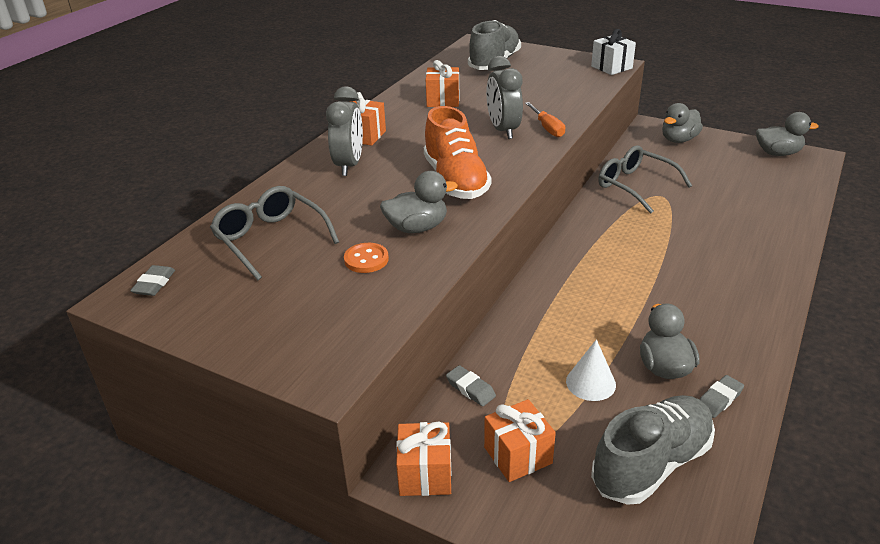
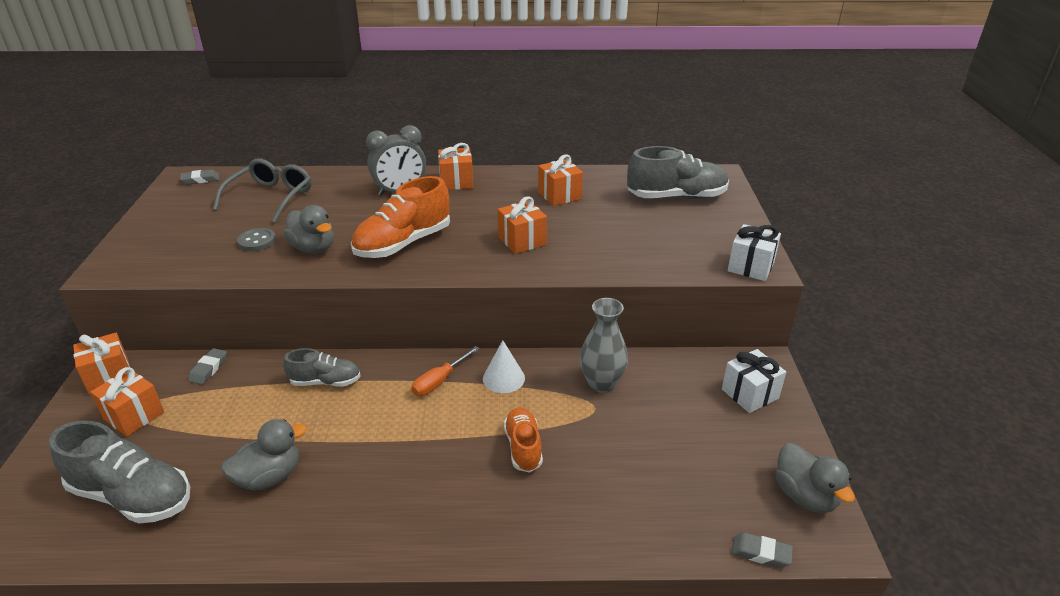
camera: 60 degrees right, 0 degrees up
(366, 259) = (257, 241): orange button -> grey button
(503, 130) = (522, 241): grey clock -> orange gift
(546, 314) = (325, 382): none -> grey shoe
(547, 128) = (548, 263): orange screwdriver -> orange screwdriver (439, 381)
(590, 383) = (233, 433): white cone -> white cone (503, 378)
(635, 186) = (601, 383): grey glasses -> grey vase
(678, 140) = (750, 394): grey duck -> white gift
(689, 234) = (523, 447): none -> orange shoe
(719, 399) = (230, 526): grey eraser -> grey eraser (760, 553)

